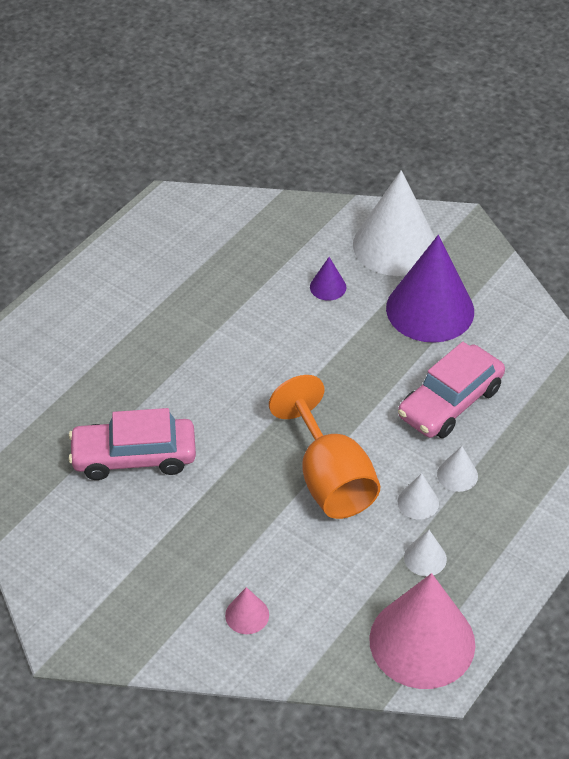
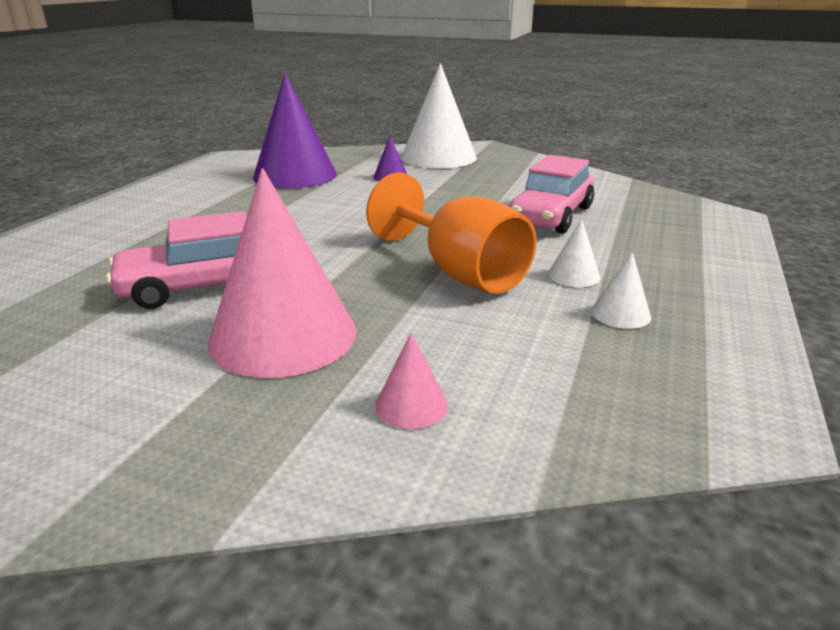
camera: 15 degrees left, 20 degrees down
(422, 641) = (691, 390): pink cone -> pink cone (283, 335)
(430, 309) = (491, 178): purple cone -> purple cone (295, 175)
(457, 475) = (599, 253): white cone -> none

